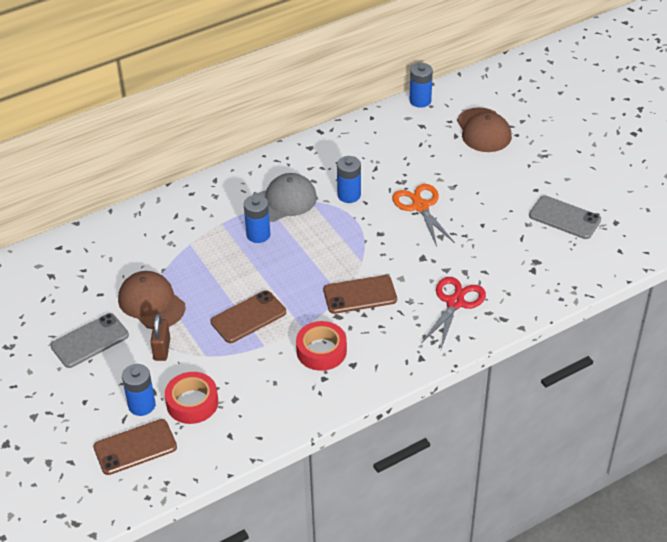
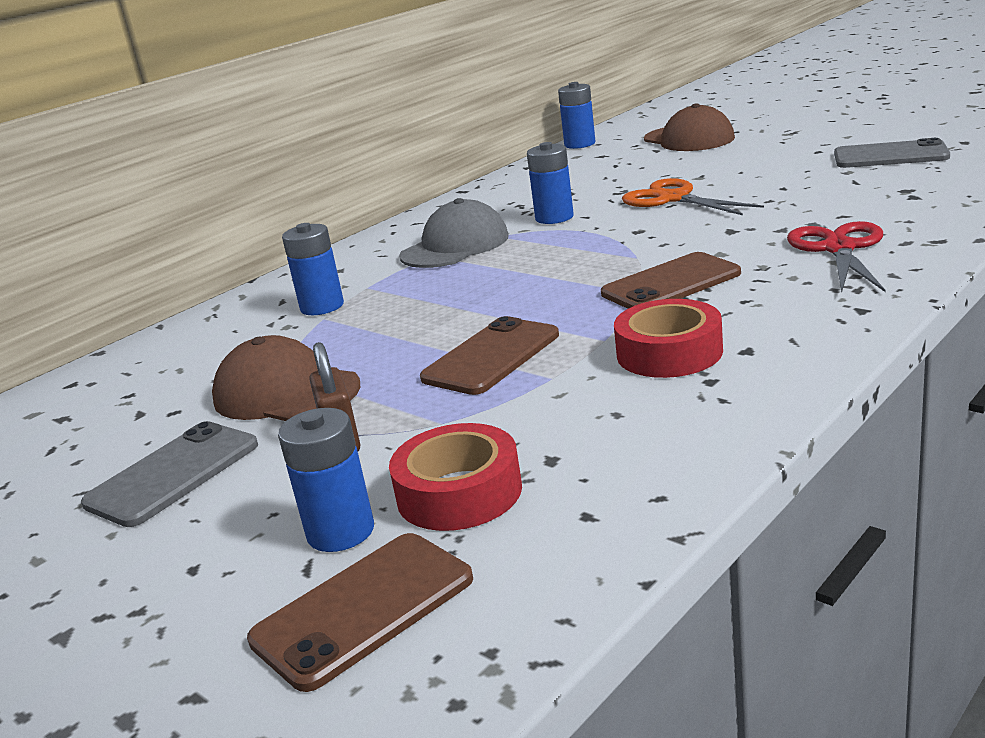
camera: 15 degrees left, 20 degrees down
(258, 234) = (439, 280): blue battery -> blue battery (322, 306)

